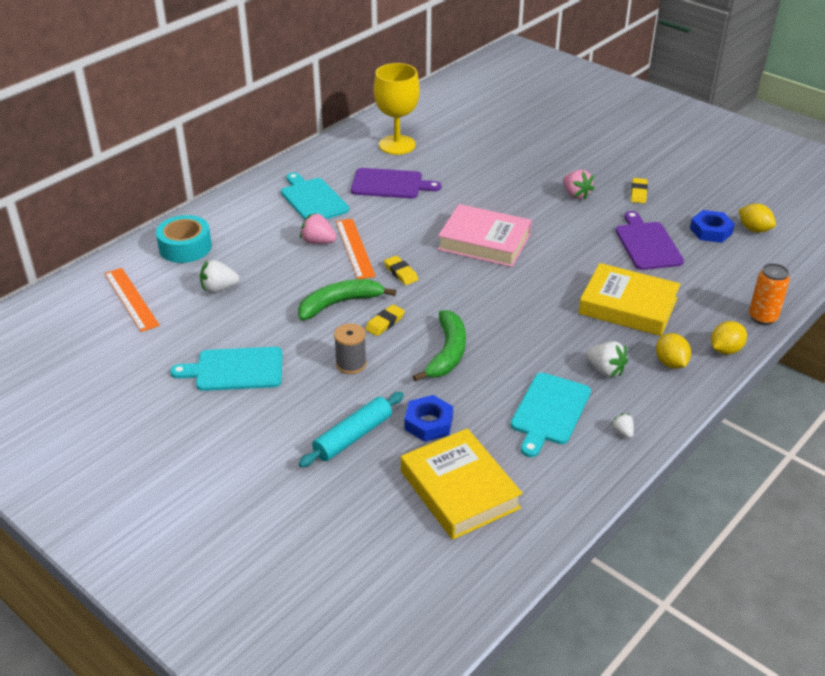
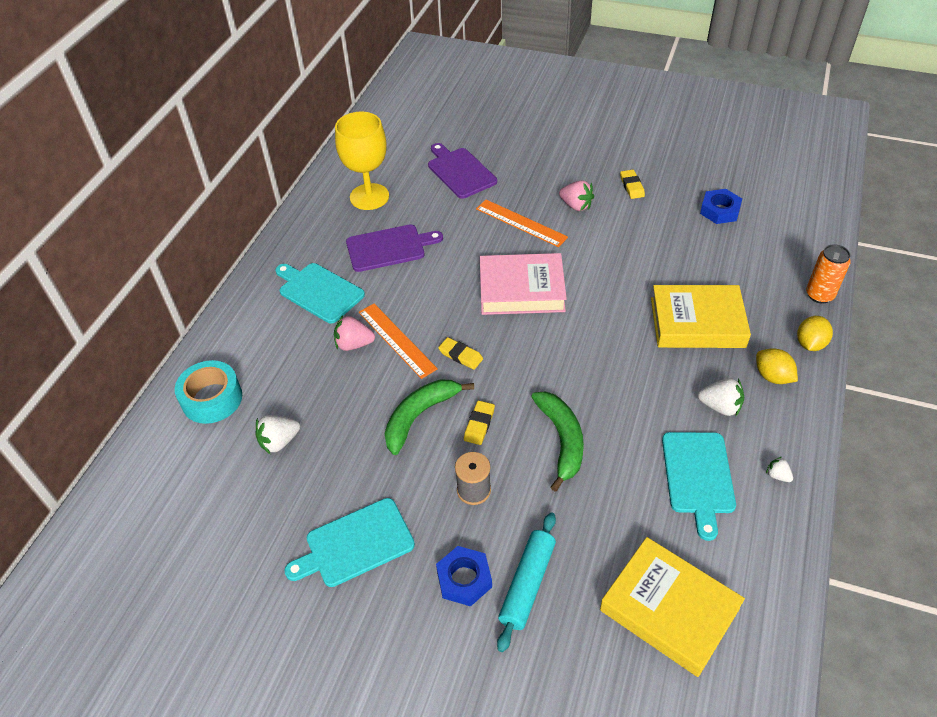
camera: 20 degrees left, 10 degrees up
(131, 299) = (186, 490): orange ruler -> orange ruler (521, 223)
(428, 423) = (592, 536): blue nut -> blue nut (464, 579)
(647, 244) = (673, 243): purple cutting board -> purple cutting board (460, 171)
(754, 229) = (755, 197): yellow lemon -> none

